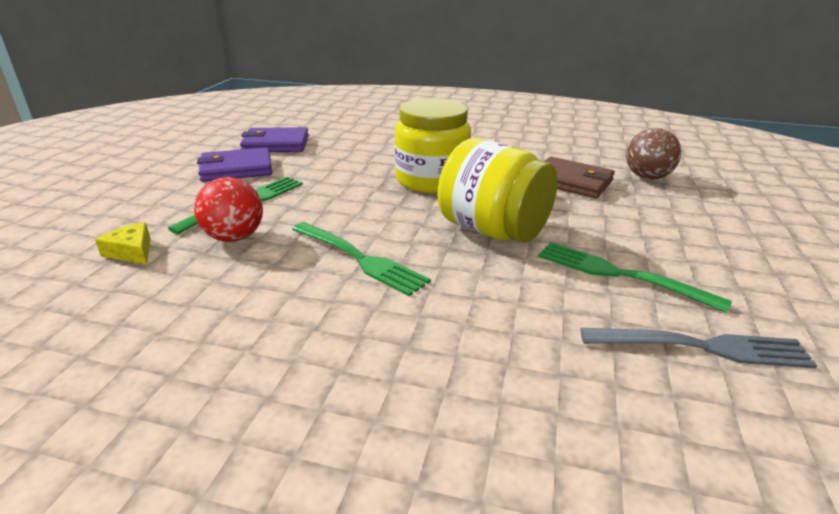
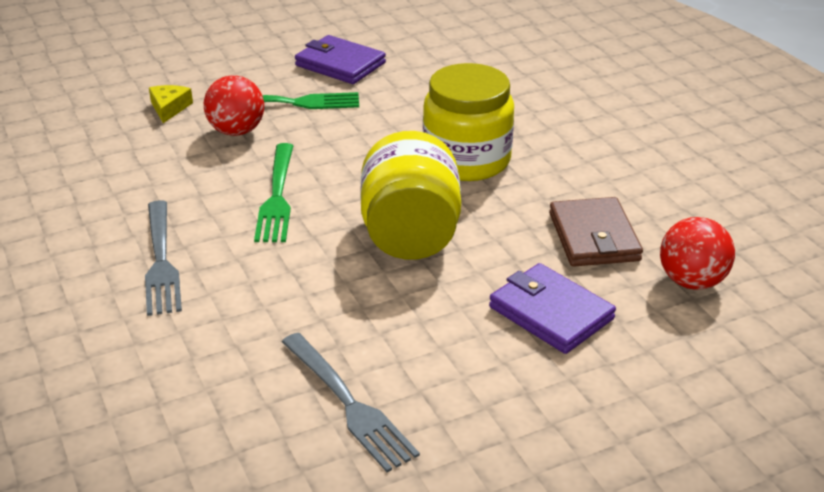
camera: 50 degrees right, 5 degrees up
(276, 144) = (416, 49): purple wallet -> purple wallet (551, 313)
(365, 361) = (161, 261): none -> grey fork
(620, 275) = (419, 330): green fork -> none
(647, 177) = (691, 281): brown ball -> red ball

